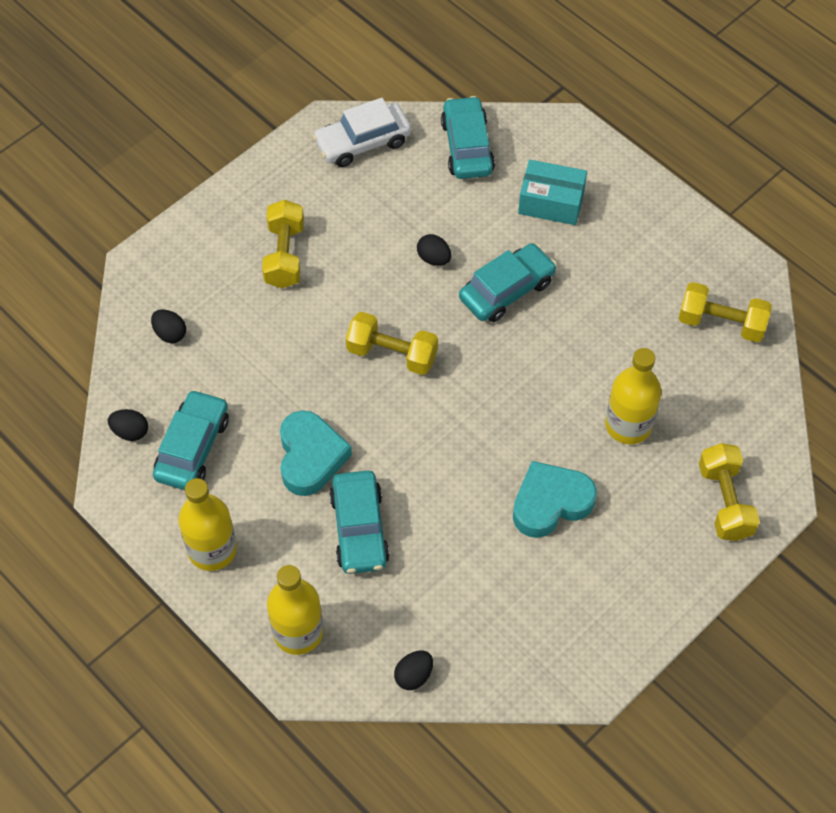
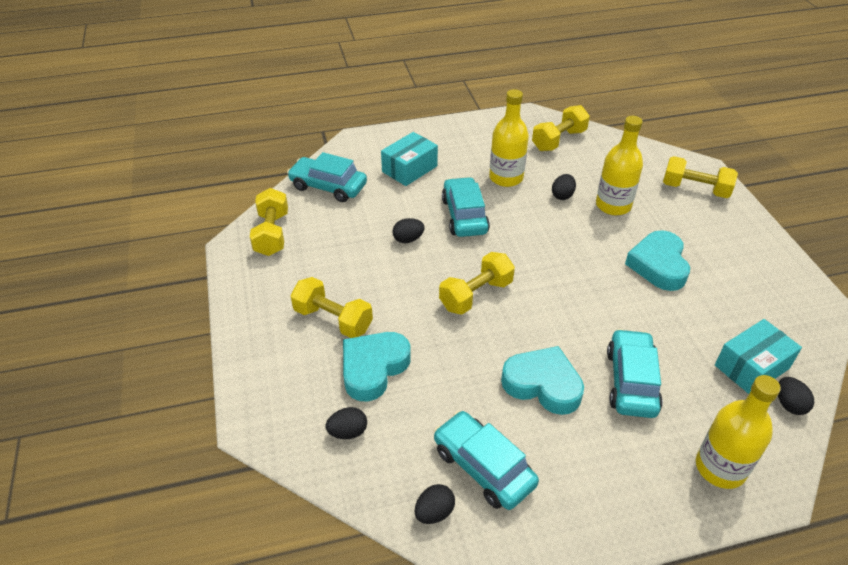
camera: 60 degrees left, 15 degrees down
(212, 549) = (604, 499): yellow bottle -> yellow bottle (506, 178)
(248, 316) = (373, 368): none -> turquoise heart
(359, 529) = (631, 381): turquoise car -> turquoise car turned 105 degrees counterclockwise
(363, 142) = (272, 234): white car -> yellow dumbbell
(446, 631) = (751, 367): none -> turquoise box
(610, 368) = (562, 195): none -> black egg

